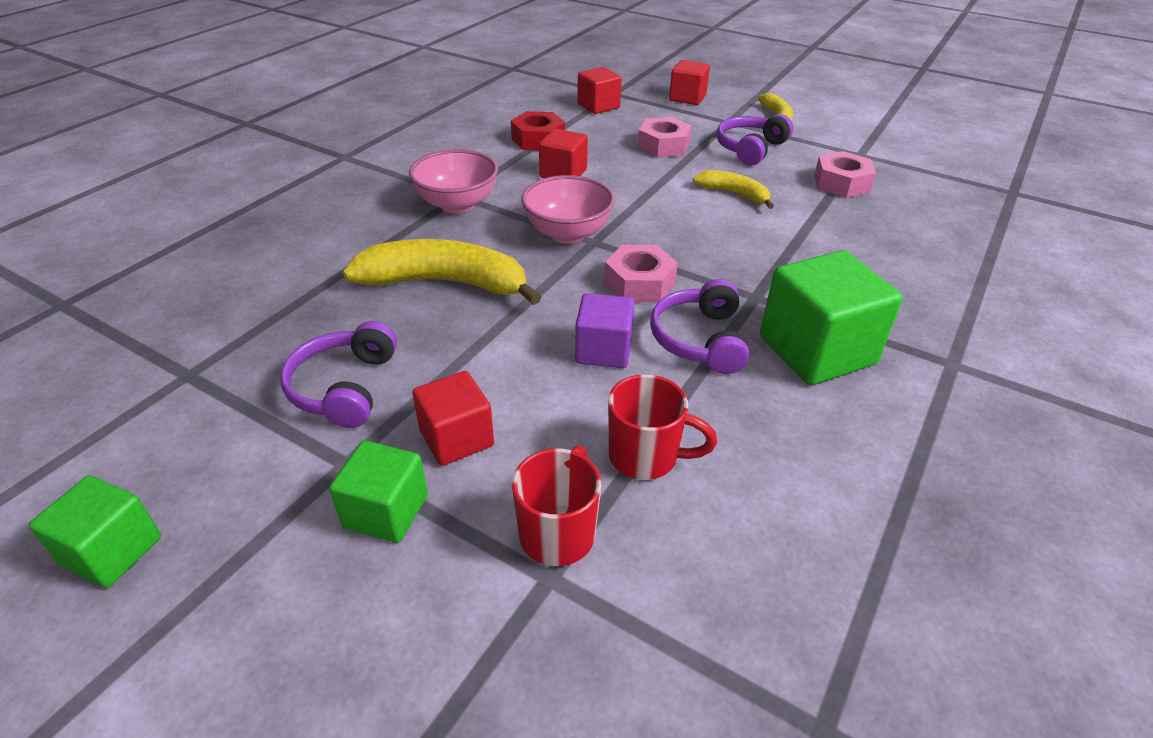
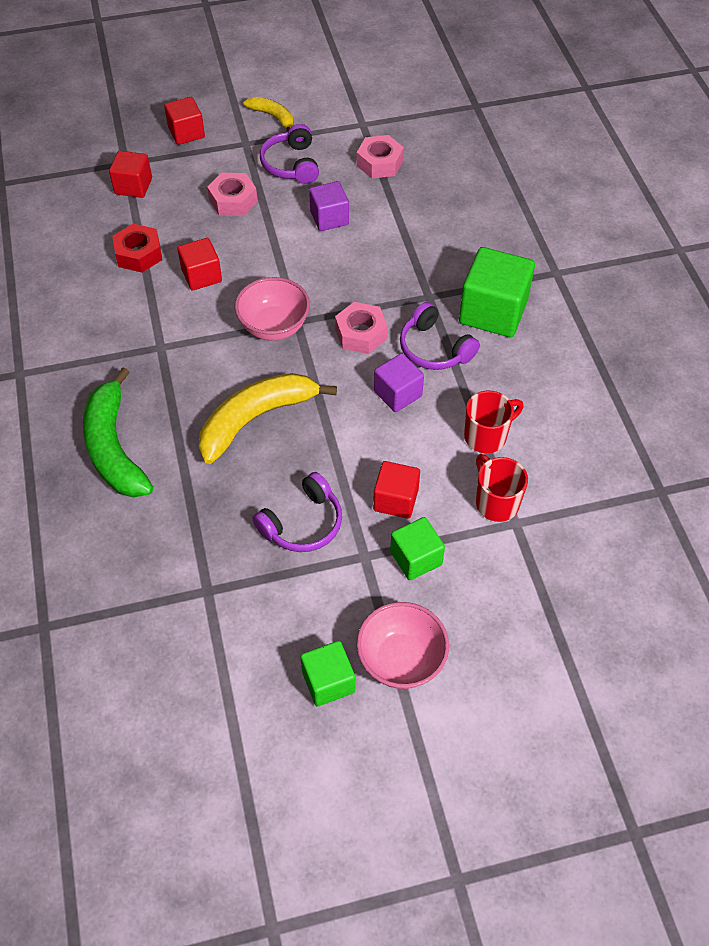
camera: 45 degrees left, 15 degrees up
(317, 232) = (114, 447): none -> green banana
(344, 387) = (302, 523): purple headphones -> purple headphones turned 90 degrees counterclockwise
(457, 205) = (172, 355): pink bowl -> pink bowl (401, 660)
(734, 194) = (329, 218): yellow banana -> purple cube

